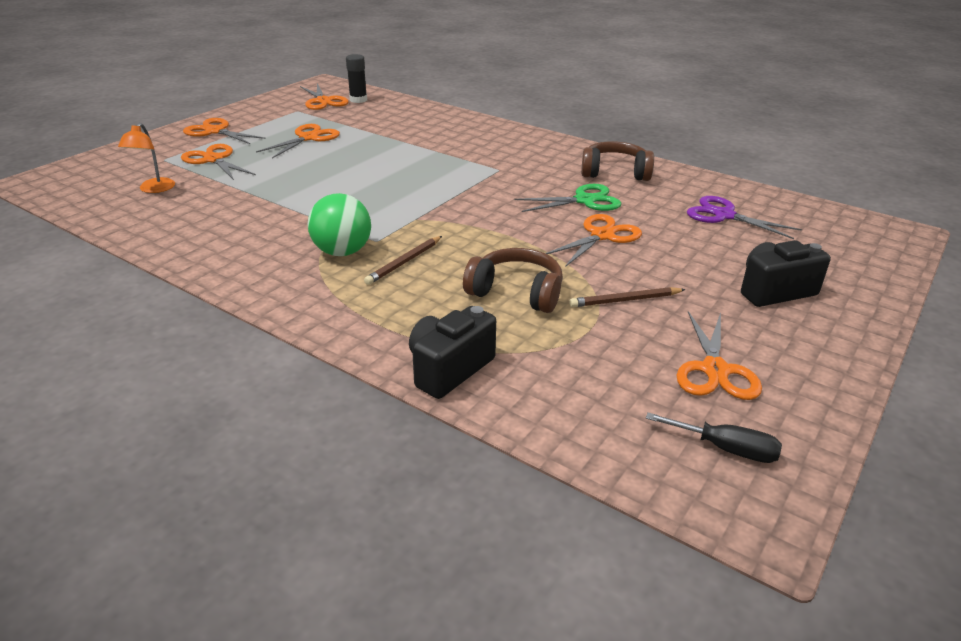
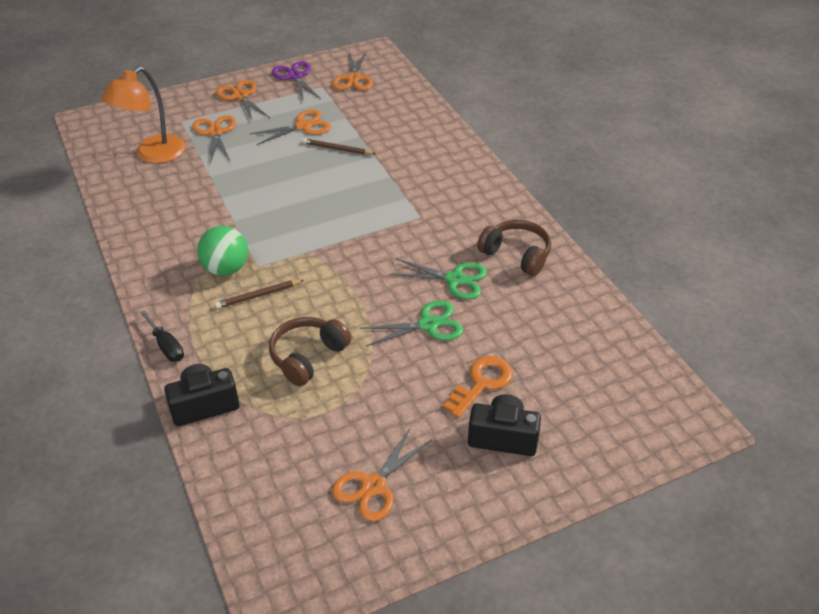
camera: 30 degrees right, 10 degrees up
(154, 189) = (153, 155): orange lamp -> orange lamp, size x1.77
(358, 100) = (383, 85): black glue stick -> none
(516, 292) = (308, 357): brown headphones -> brown headphones turned 105 degrees counterclockwise
(602, 236) = (428, 325): orange scissors -> green scissors
(625, 300) = (377, 397): brown pencil -> brown pencil (337, 149)
(703, 260) = (481, 383): none -> orange key
(724, 215) = (557, 341): purple scissors -> purple scissors (295, 76)
(726, 449) = (311, 547): black screwdriver -> black screwdriver (166, 346)

